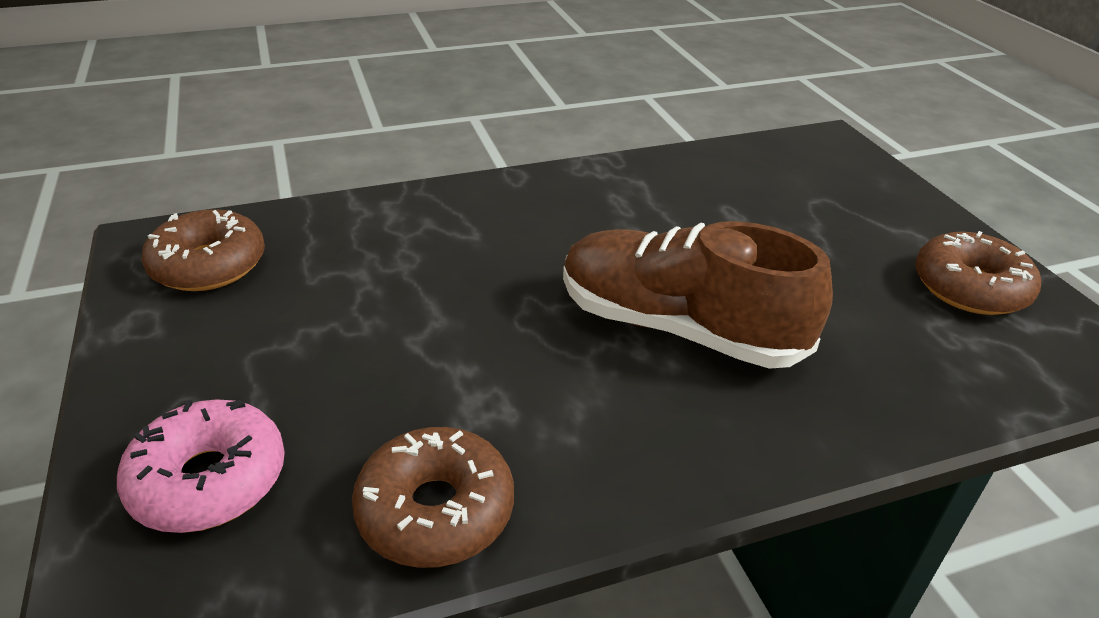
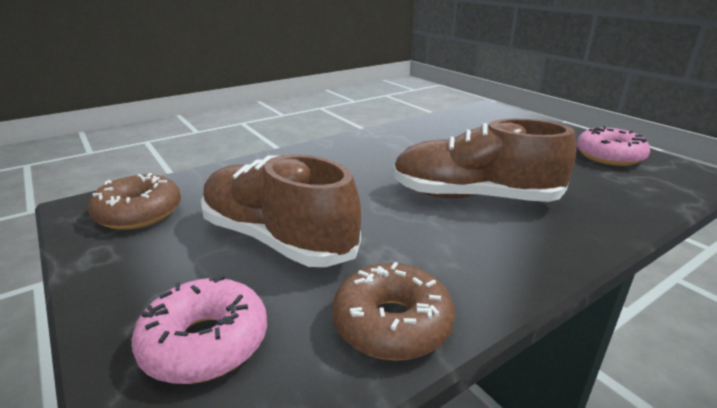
camera: 15 degrees left, 10 degrees down
(360, 345) = (277, 239): none -> brown shoe
(969, 288) = (609, 156): brown donut -> pink donut

